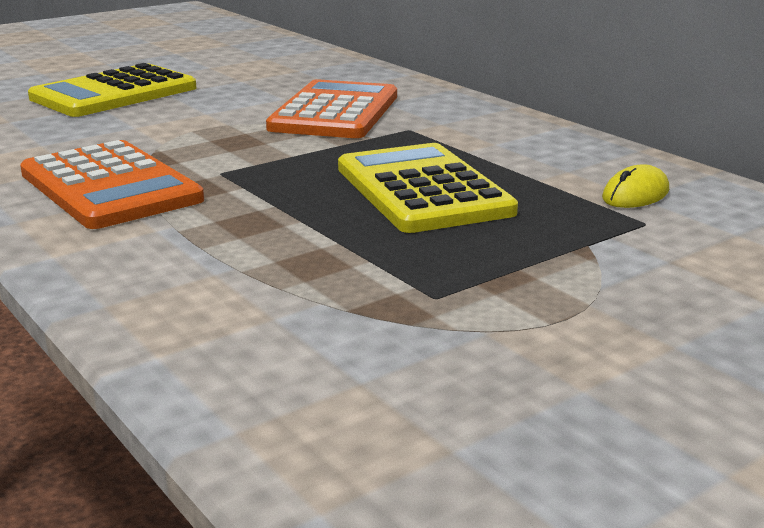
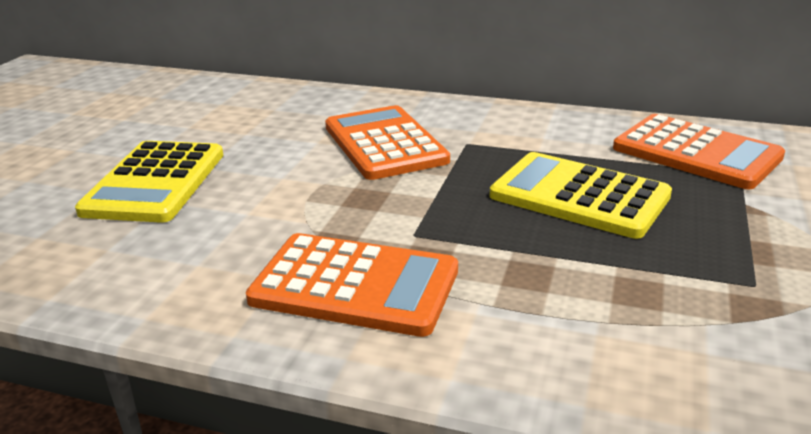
camera: 35 degrees left, 5 degrees up
(635, 194) = (696, 153): yellow mouse -> orange calculator

